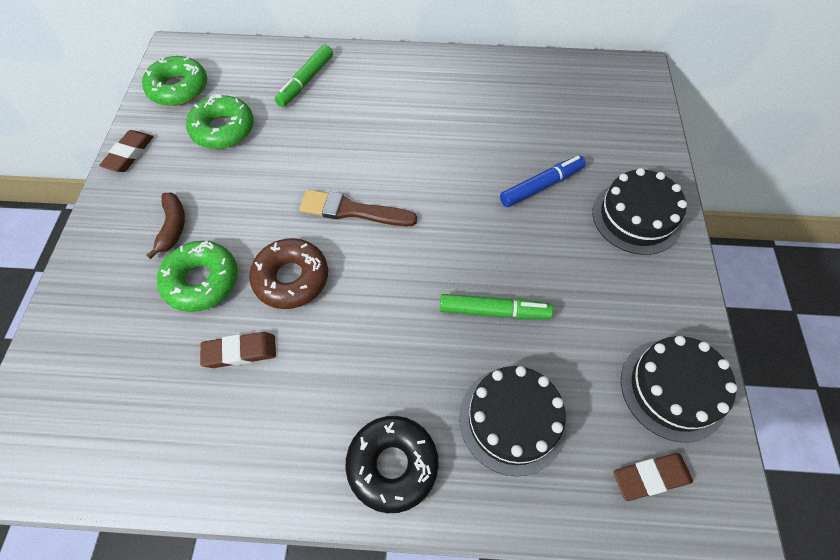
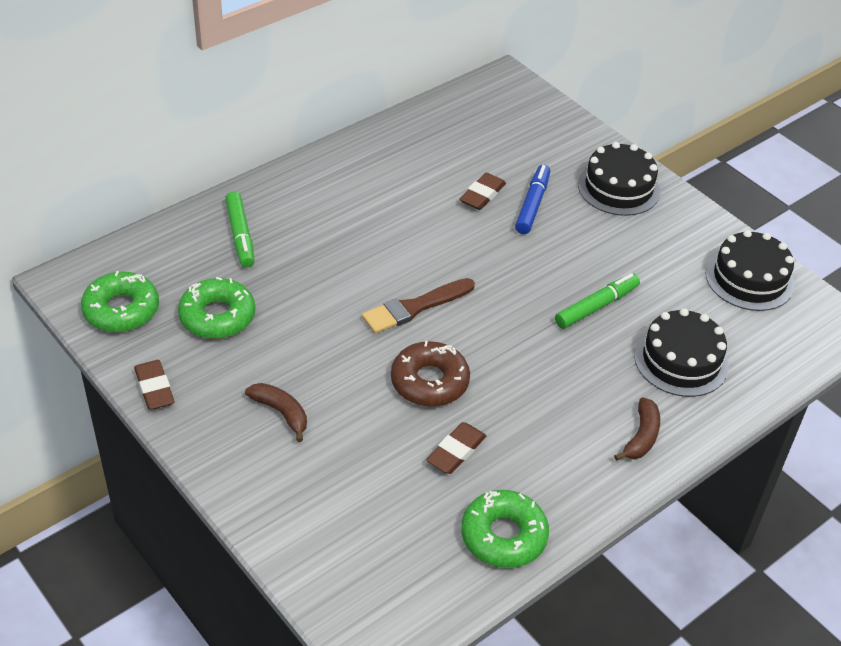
camera: 45 degrees left, 15 degrees down
(202, 281) = (361, 430): green donut -> green donut (503, 536)
(392, 465) = (641, 437): black donut -> brown banana
(650, 477) = (787, 334): brown eraser -> brown eraser (482, 195)

